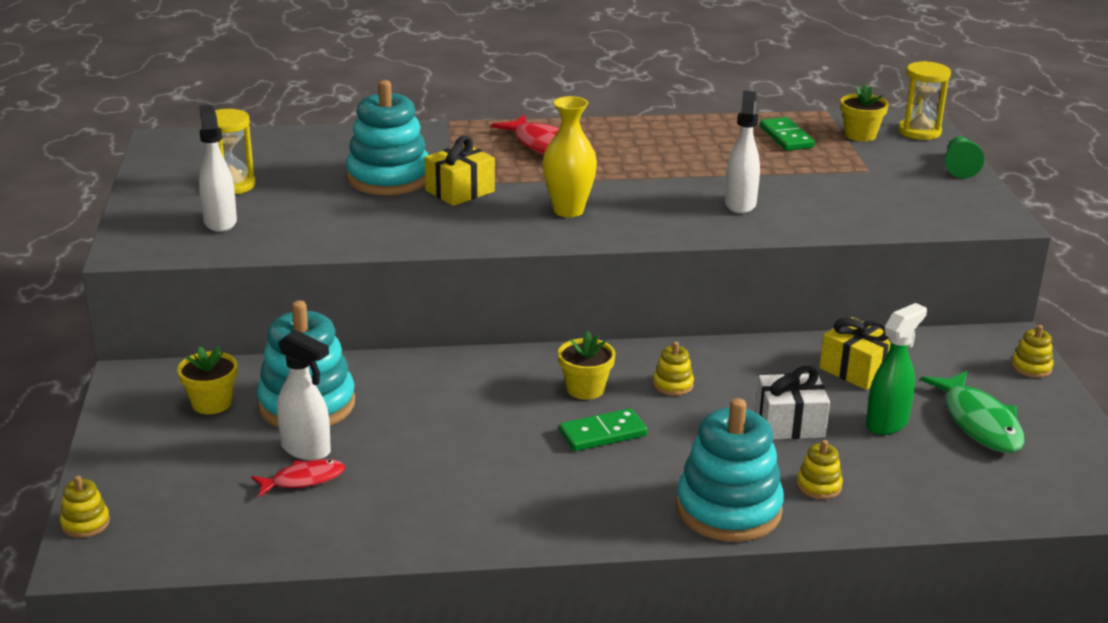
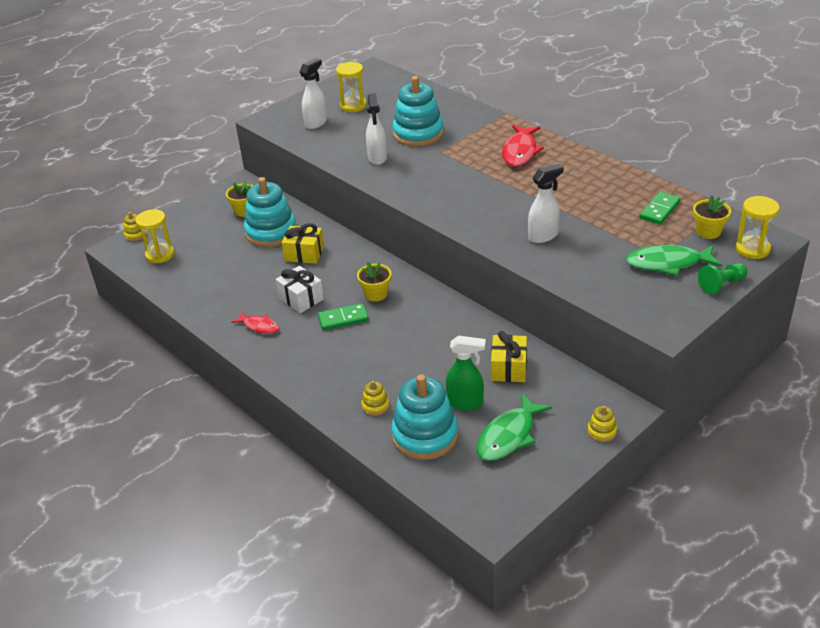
camera: 55 degrees right, 10 degrees up
(186, 521) = (160, 255): none -> yellow hourglass
(303, 480) = (216, 263): red fish -> red fish (259, 326)
(306, 449) = (238, 251): white spray bottle -> white spray bottle (377, 158)
(460, 191) = (432, 157): yellow gift -> yellow gift (304, 254)
(568, 210) = (456, 193): yellow vase -> none
(602, 433) = (343, 319): green domino -> green domino turned 45 degrees counterclockwise
(673, 385) = (413, 317): yellow stacking toy -> none
(728, 509) = (322, 387): turquoise stacking toy -> turquoise stacking toy (425, 435)
(789, 424) = (423, 370): white gift -> white gift (301, 299)
(888, 173) = (668, 263): none -> green fish

